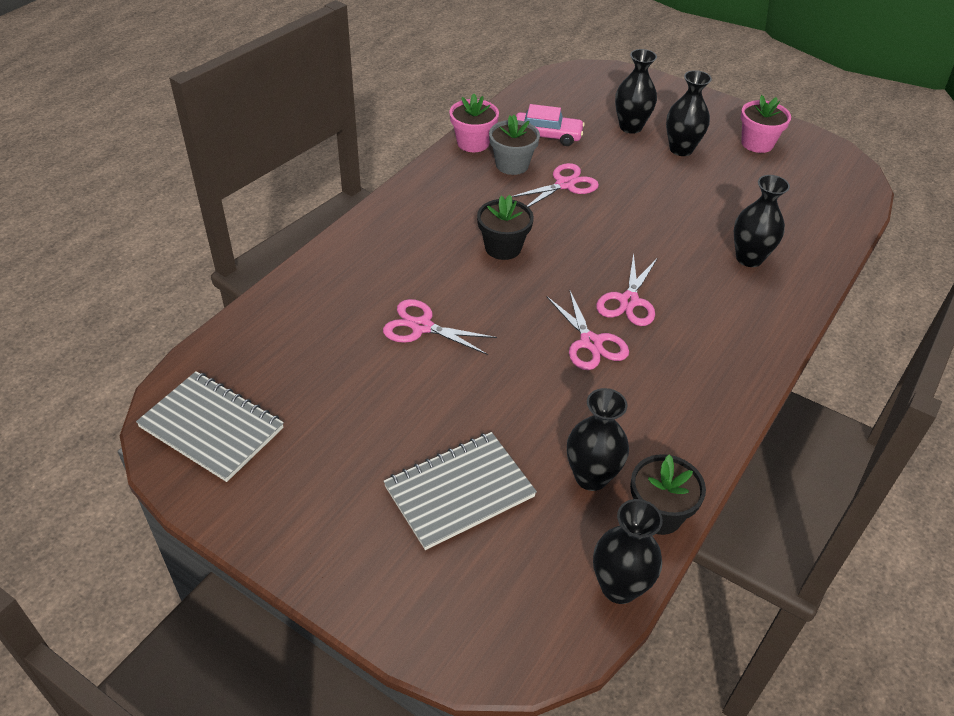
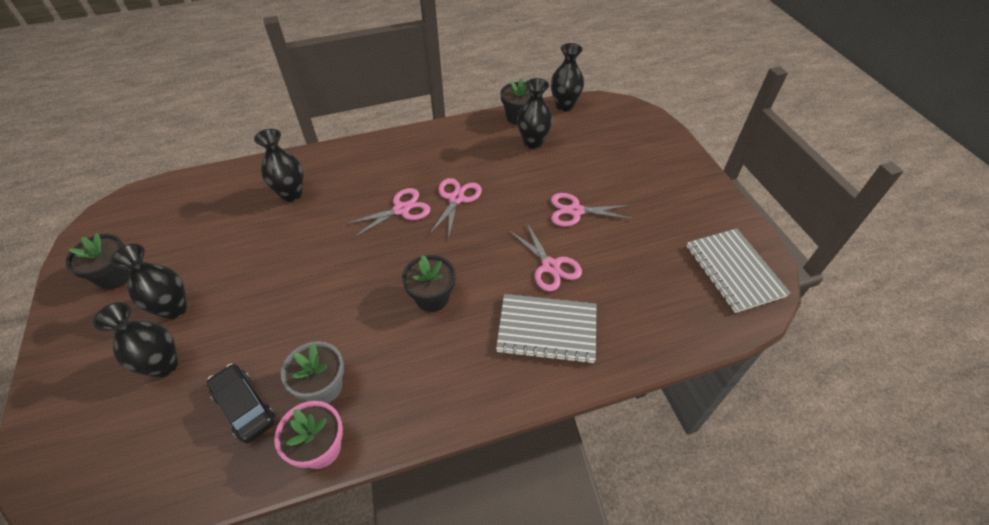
camera: 140 degrees left, 5 degrees up
(459, 492) = (604, 167): grey notebook -> grey notebook (547, 329)
(547, 136) = (244, 407): pink car -> black car
(565, 184) = (312, 331): pink scissors -> pink scissors (575, 211)
(757, 143) = (115, 276): pink flower pot -> black flower pot

